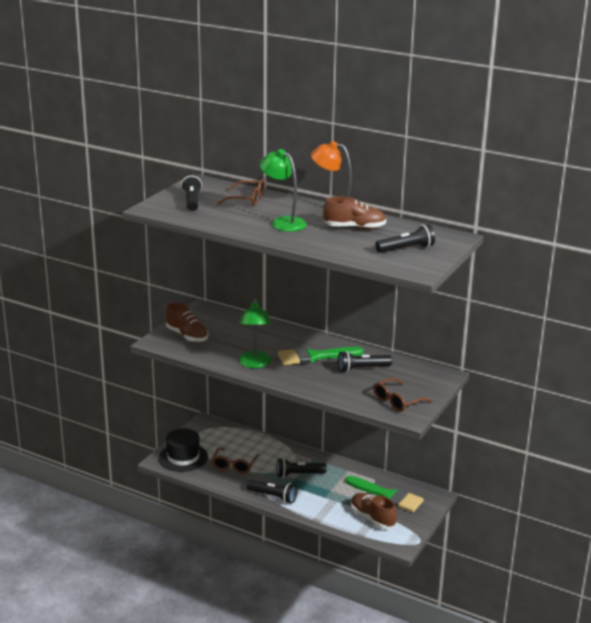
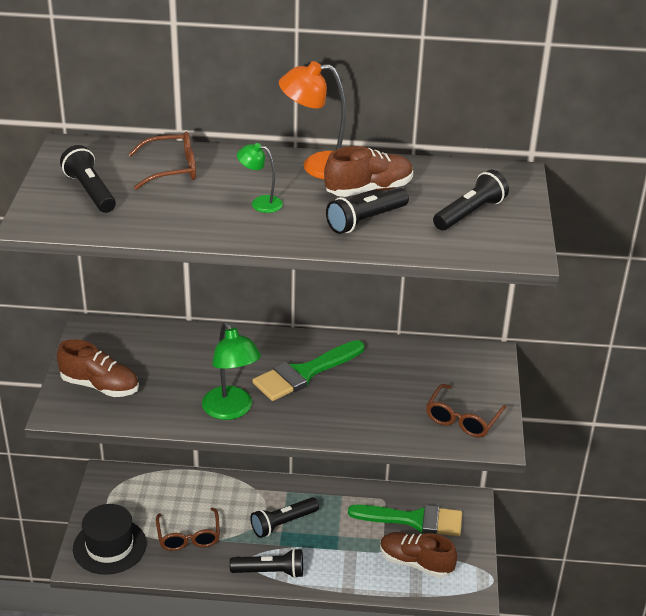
camera: 25 degrees left, 10 degrees up
(283, 222) = (260, 203): green lamp -> green lamp, size x0.56
(362, 369) = (381, 376): black flashlight -> black flashlight (366, 220)

